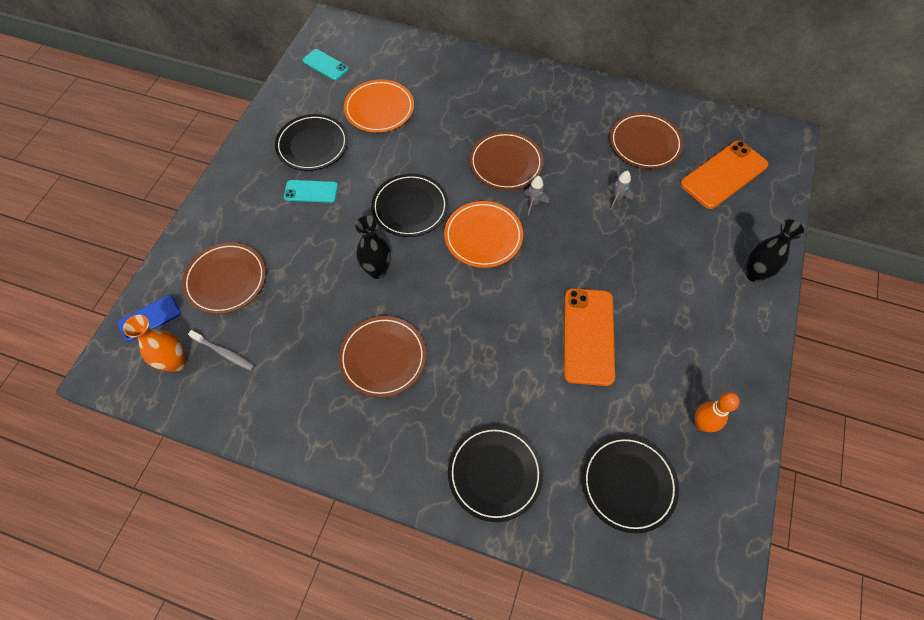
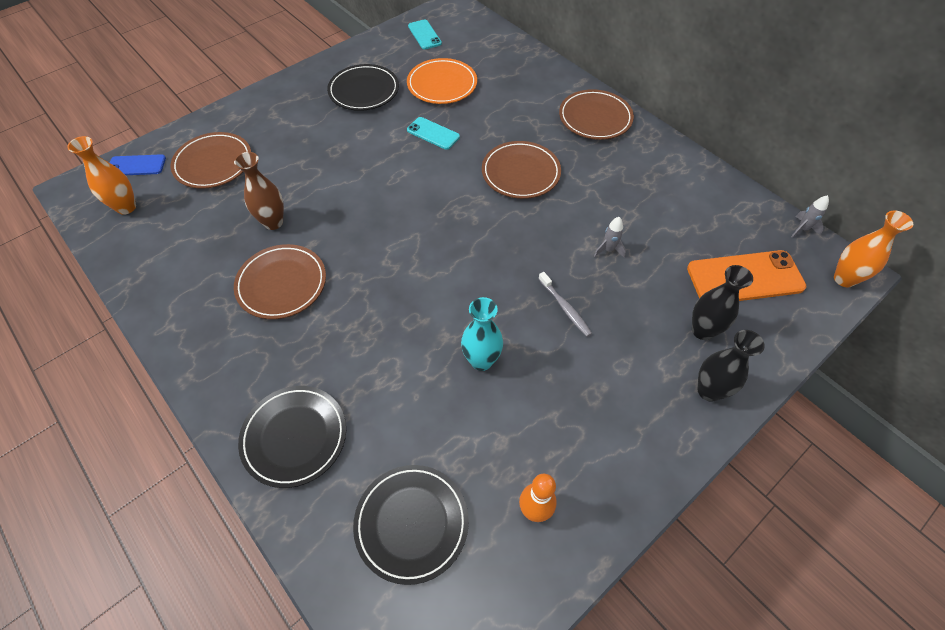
camera: 30 degrees right, 5 degrees down
(224, 353) = (166, 217): grey toothbrush -> grey toothbrush (565, 308)
(311, 191) = (333, 125): turquoise phone -> turquoise phone (433, 133)
(330, 308) = (273, 222): none -> brown vase
(377, 270) = (335, 211): black vase -> black vase (702, 330)
(410, 208) = (404, 173): black plate -> none
(483, 236) = (450, 225): orange plate -> none
(533, 203) = (520, 218): grey rocket -> grey rocket (802, 229)
(588, 336) = (481, 361): orange phone -> turquoise vase
(644, 143) = (676, 212): brown plate -> brown plate (595, 118)
(786, 144) = (844, 279): none -> orange vase

